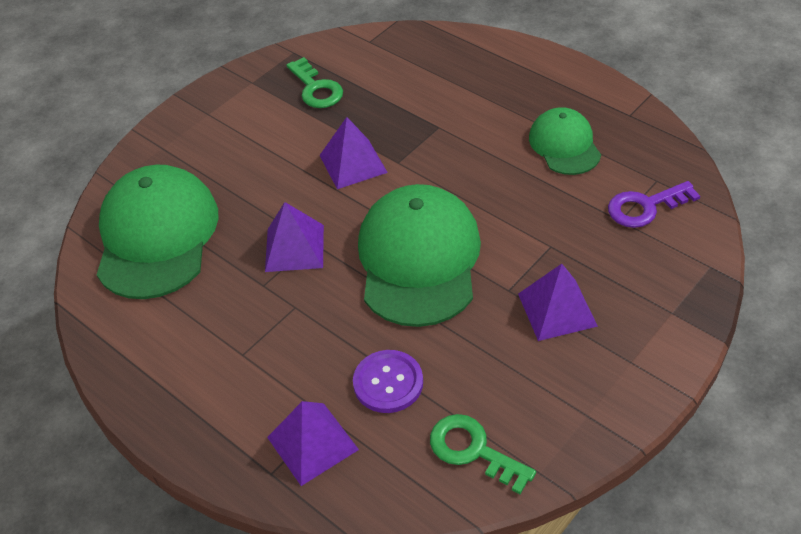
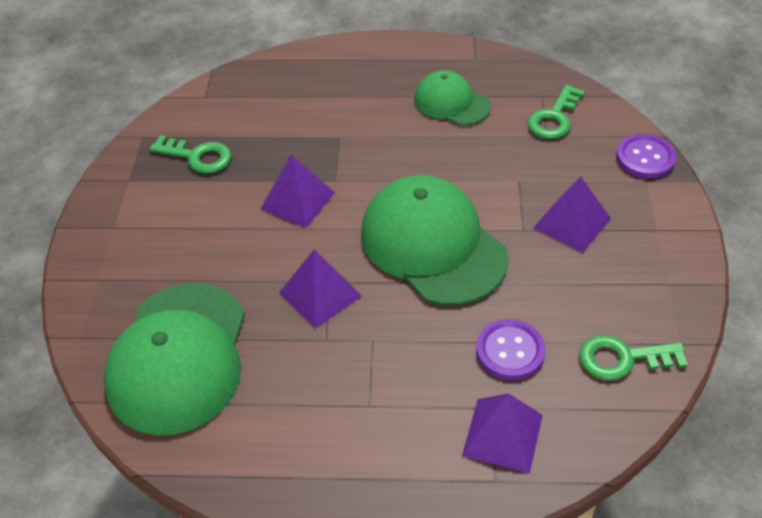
camera: 40 degrees left, 0 degrees up
(157, 236) = (179, 357): green cap -> green cap turned 135 degrees counterclockwise
(645, 207) = (554, 118): purple key -> green key
(694, 291) = (645, 158): none -> purple button

